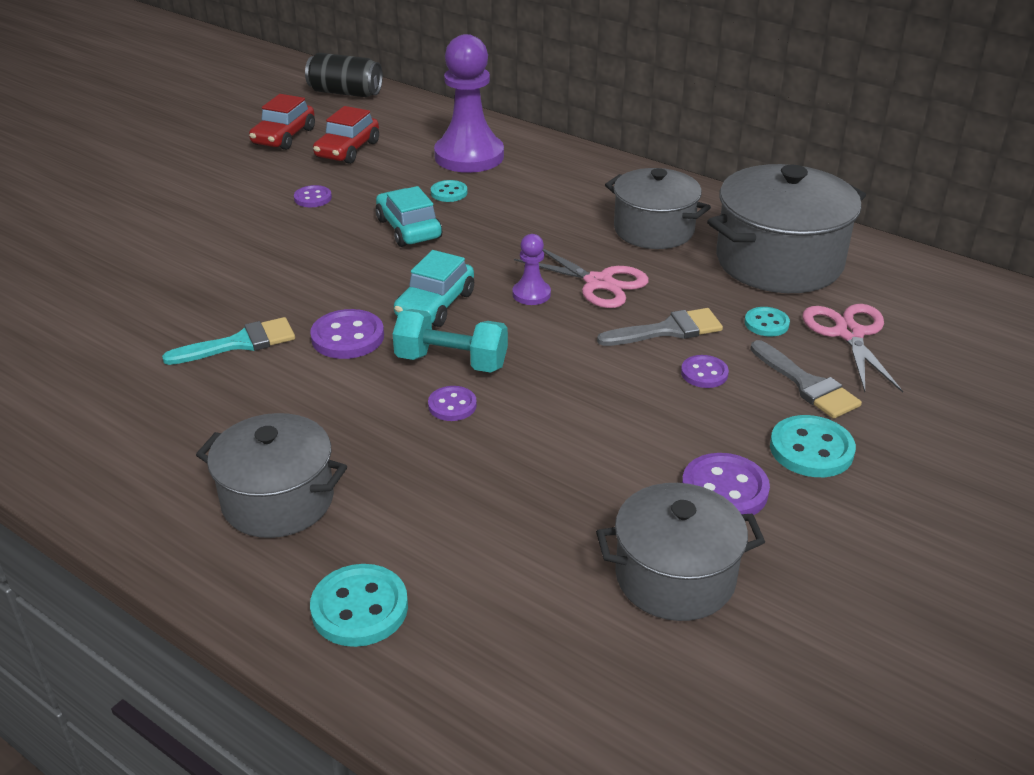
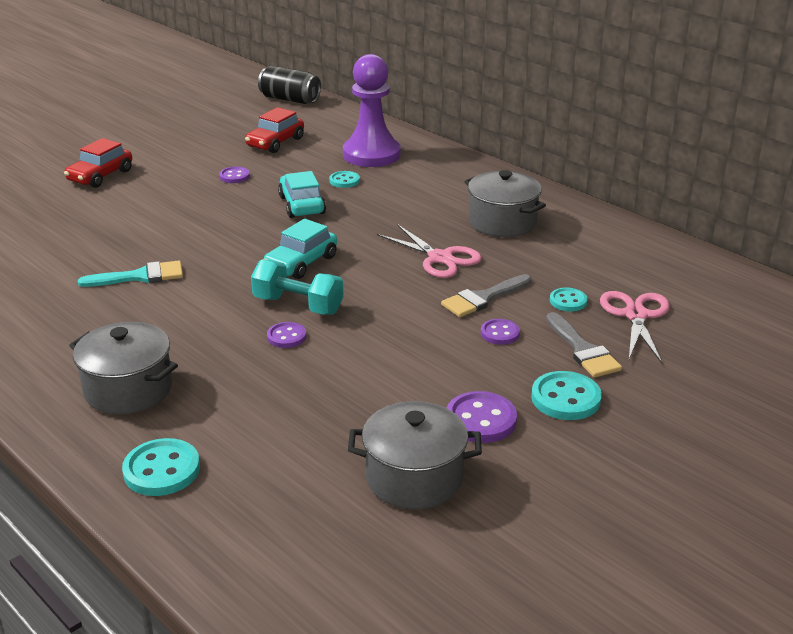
camera: 10 degrees right, 5 degrees down
(284, 137) = (229, 129): red car -> red car (100, 176)
(347, 337) = (224, 280): purple button -> none
(531, 294) = (381, 262): purple pawn -> none
(668, 330) = (483, 298): grey brush -> grey brush turned 150 degrees clockwise
(779, 261) = (599, 255): grey pot -> none

